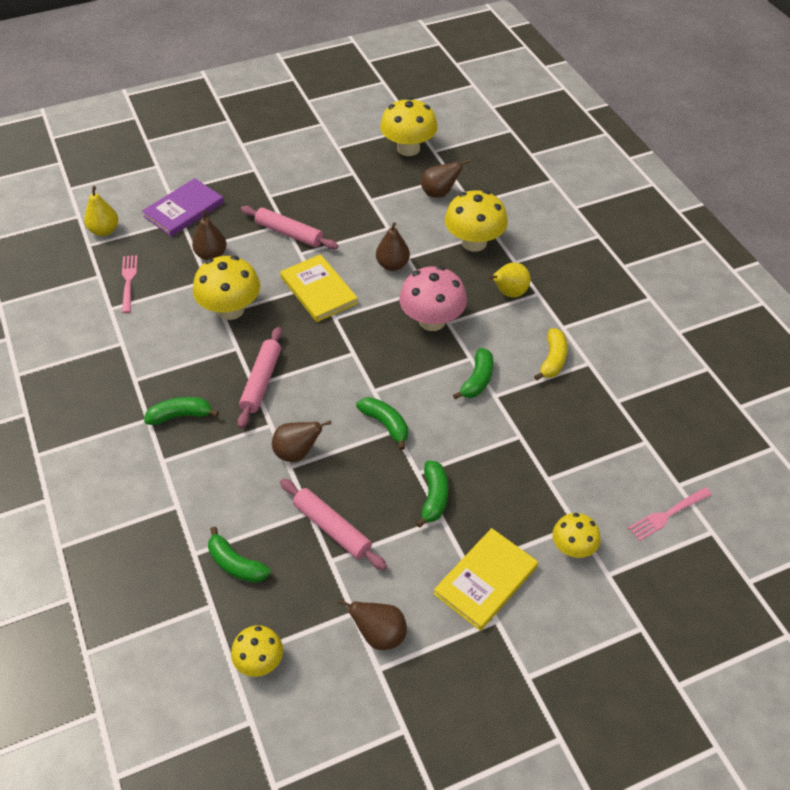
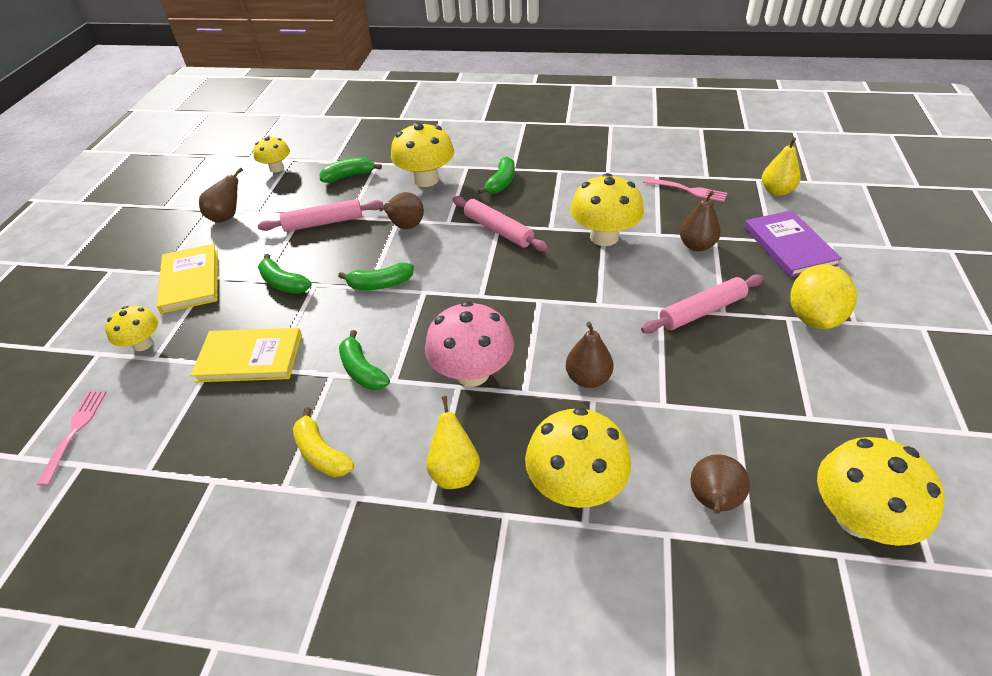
camera: 125 degrees right, 5 degrees down
(206, 483) = (426, 179): none -> yellow mushroom
(261, 185) = (813, 317): none -> yellow lemon
(318, 290) = (588, 302): yellow book -> yellow book (250, 357)

